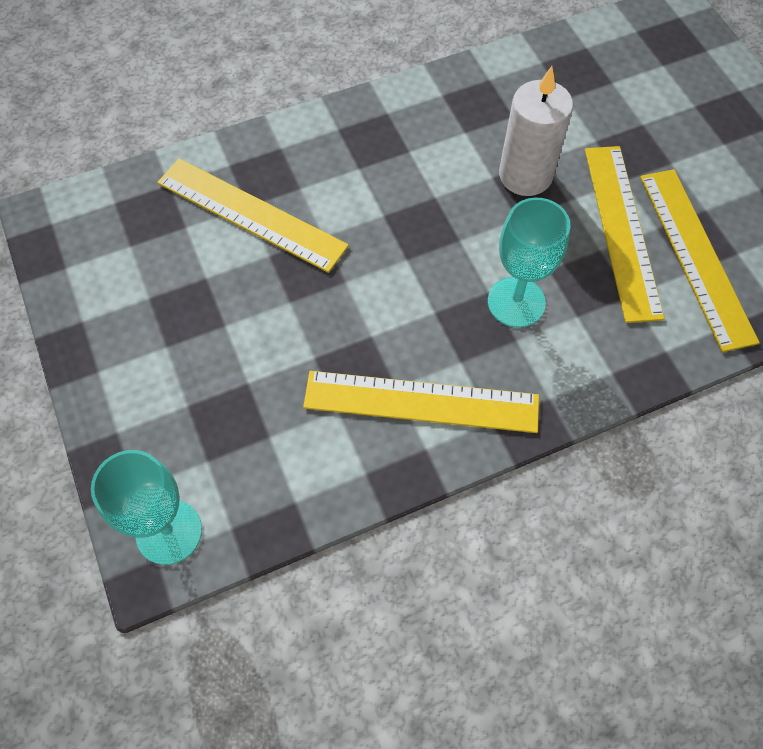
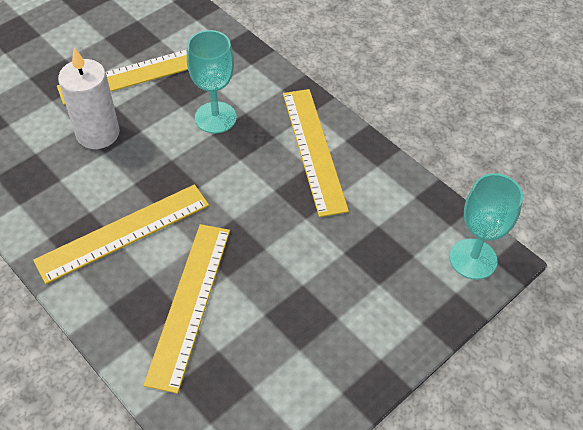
camera: 110 degrees left, 10 degrees down
(696, 256) = (146, 37): yellow ruler -> yellow ruler (123, 232)

